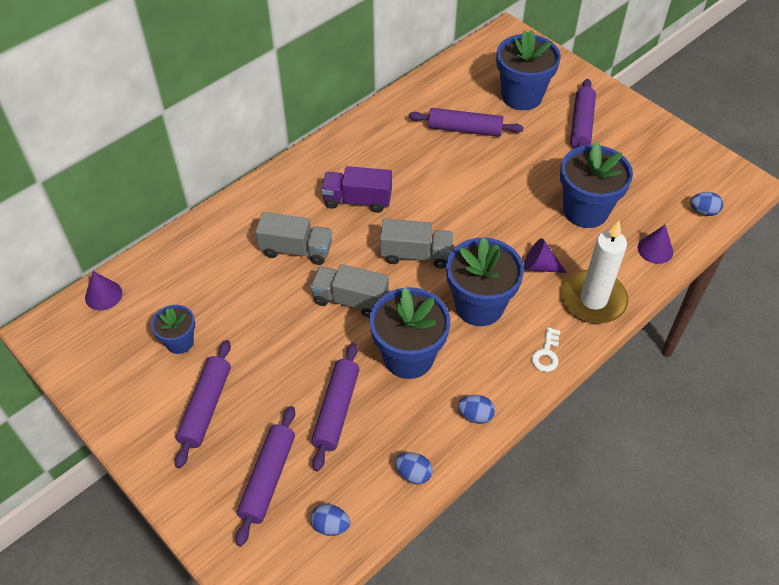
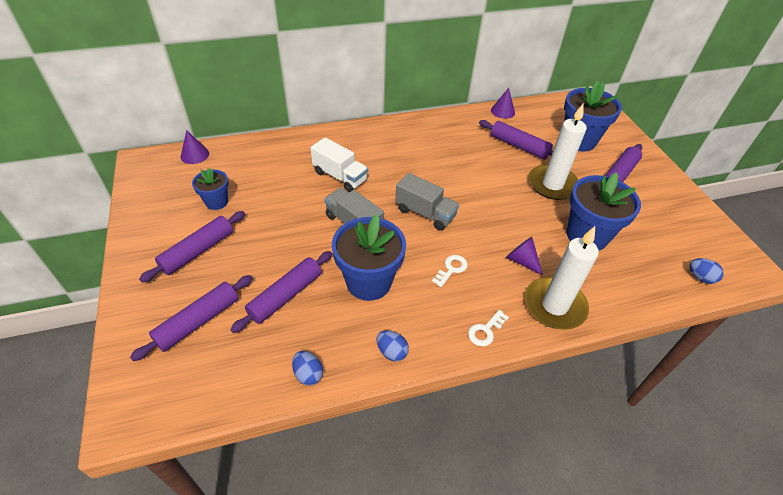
camera: 25 degrees right, 5 degrees down
(296, 250) = (340, 176): grey truck -> white truck
(330, 526) = (214, 382): blue egg -> none
(357, 200) = (406, 162): purple truck -> none
(479, 306) = (451, 269): blue flower pot -> white key
(523, 164) = (552, 184): none -> white candle
(655, 249) = (636, 289): purple cone -> purple cone (502, 111)

